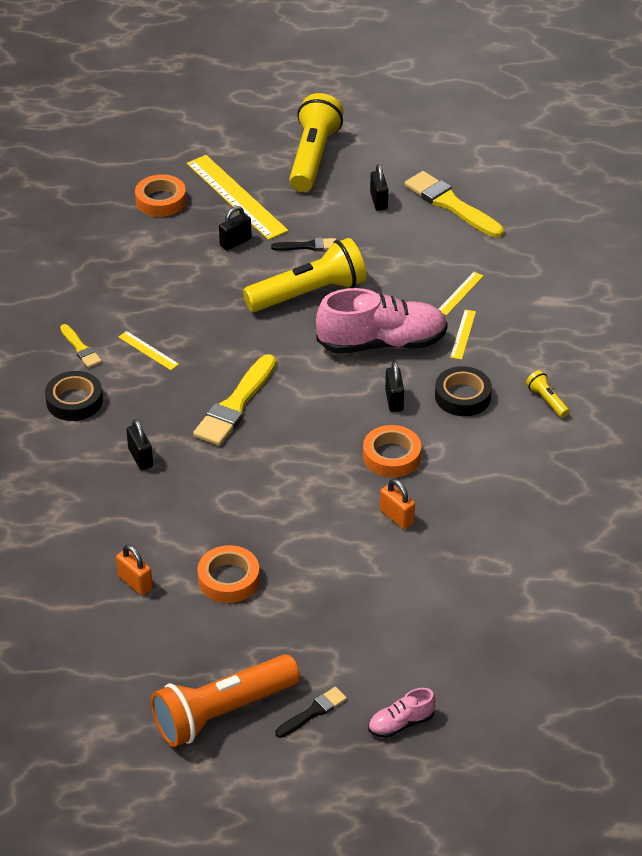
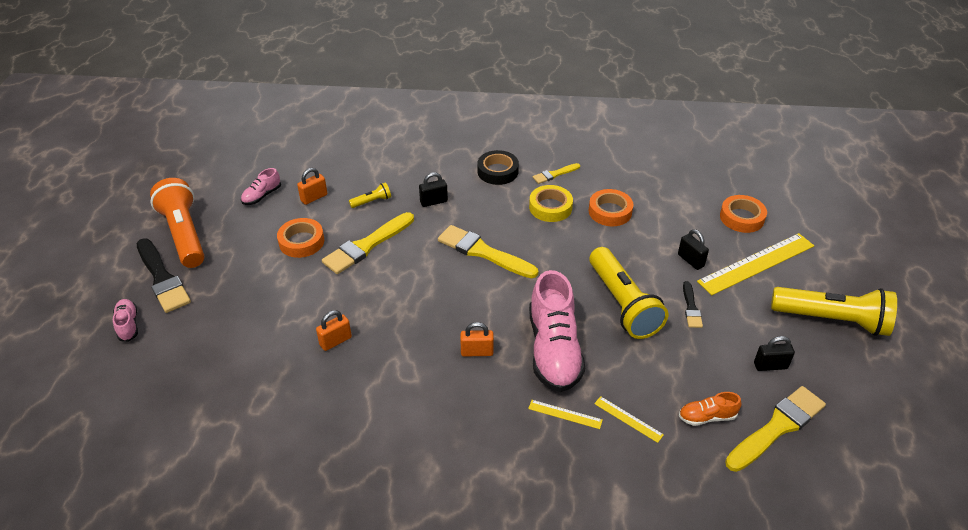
camera: 95 degrees right, 0 degrees up
(133, 642) = (262, 196): none -> pink shoe
(148, 350) = (550, 207): yellow ruler -> yellow tape
(231, 512) = (367, 245): none -> yellow brush
(313, 712) = (162, 278): black brush -> black brush, size x1.90
(391, 456) = (407, 344): orange tape -> orange tape (610, 211)
(394, 400) = (477, 352): black padlock -> orange padlock
(447, 244) = (707, 417): none -> orange shoe
(462, 396) = (476, 403): black tape -> none
(547, 400) = (462, 474): yellow flashlight -> yellow flashlight (372, 201)

